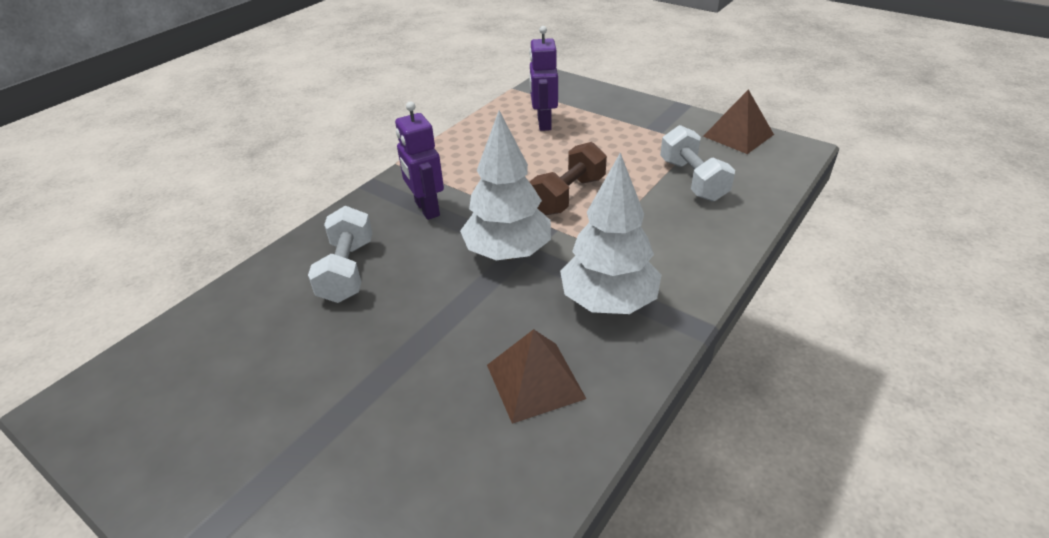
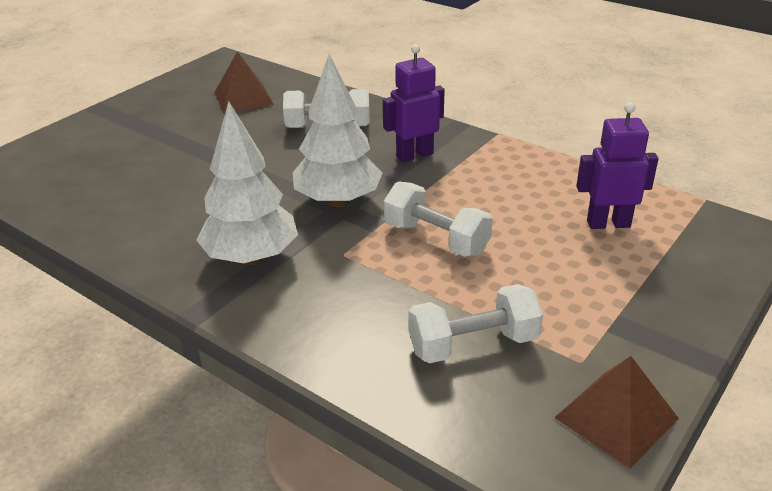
camera: 90 degrees right, 5 degrees down
(535, 381) = (171, 216): brown pyramid -> brown pyramid (243, 98)
(568, 195) = (436, 239): brown dumbbell -> white dumbbell

